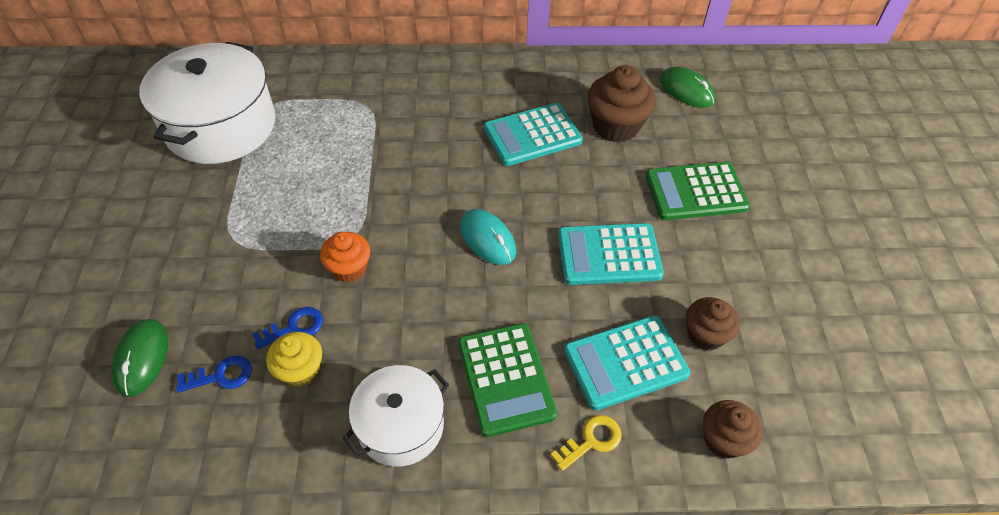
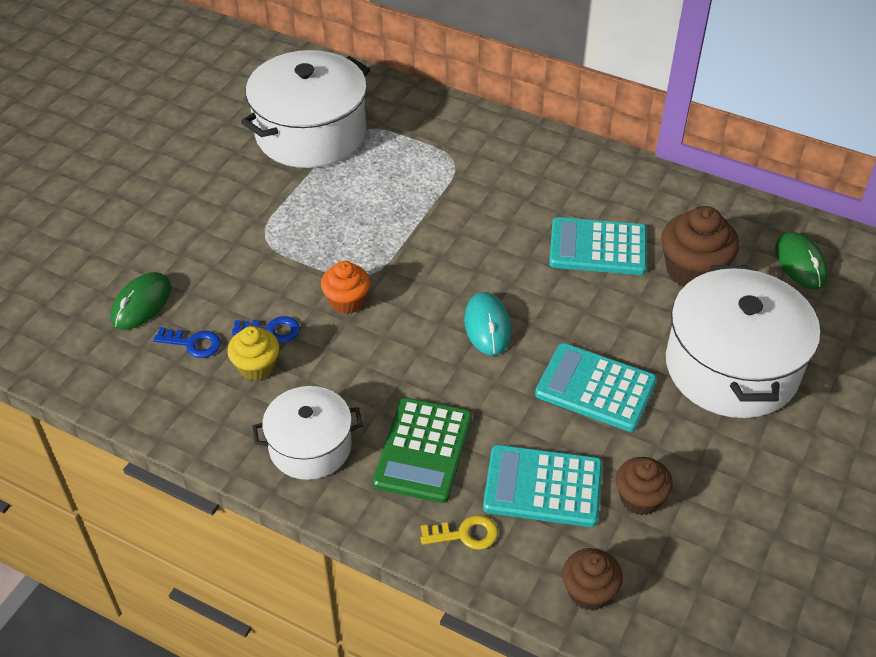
camera: 30 degrees right, 5 degrees down
(695, 192) = (731, 367): green calculator -> white pot

